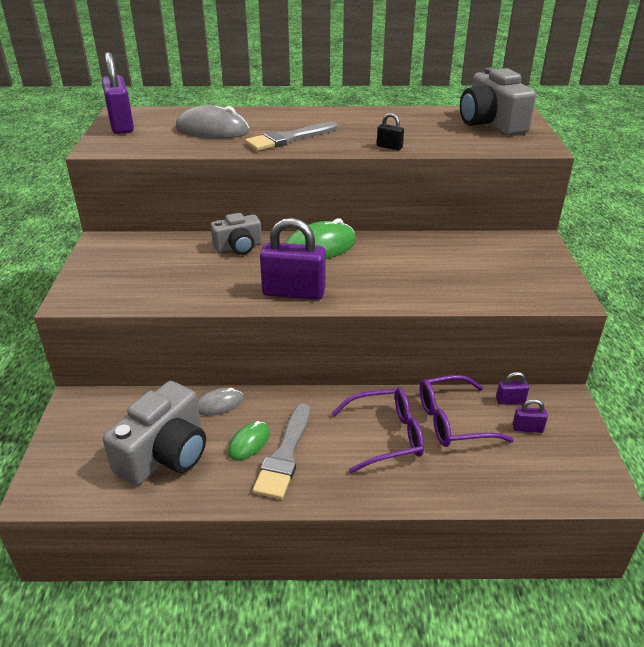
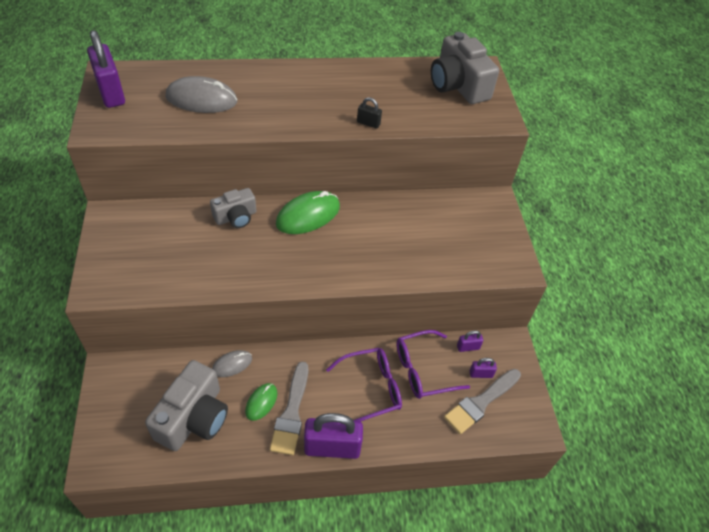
camera: 10 degrees left, 15 degrees up
(289, 139) = (275, 112): grey brush -> grey brush (481, 402)
(294, 292) = (290, 272): purple padlock -> purple padlock (332, 447)

